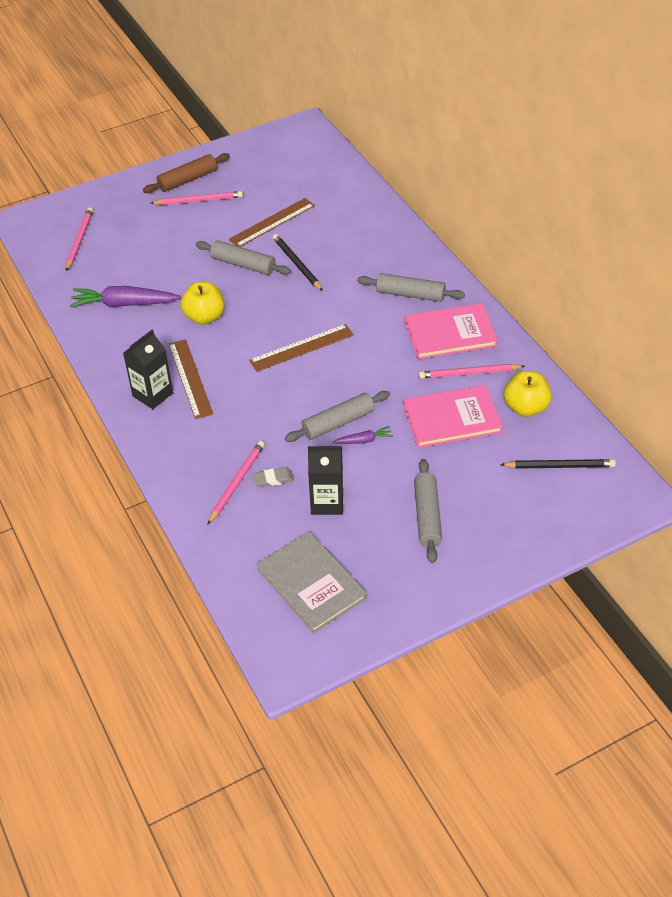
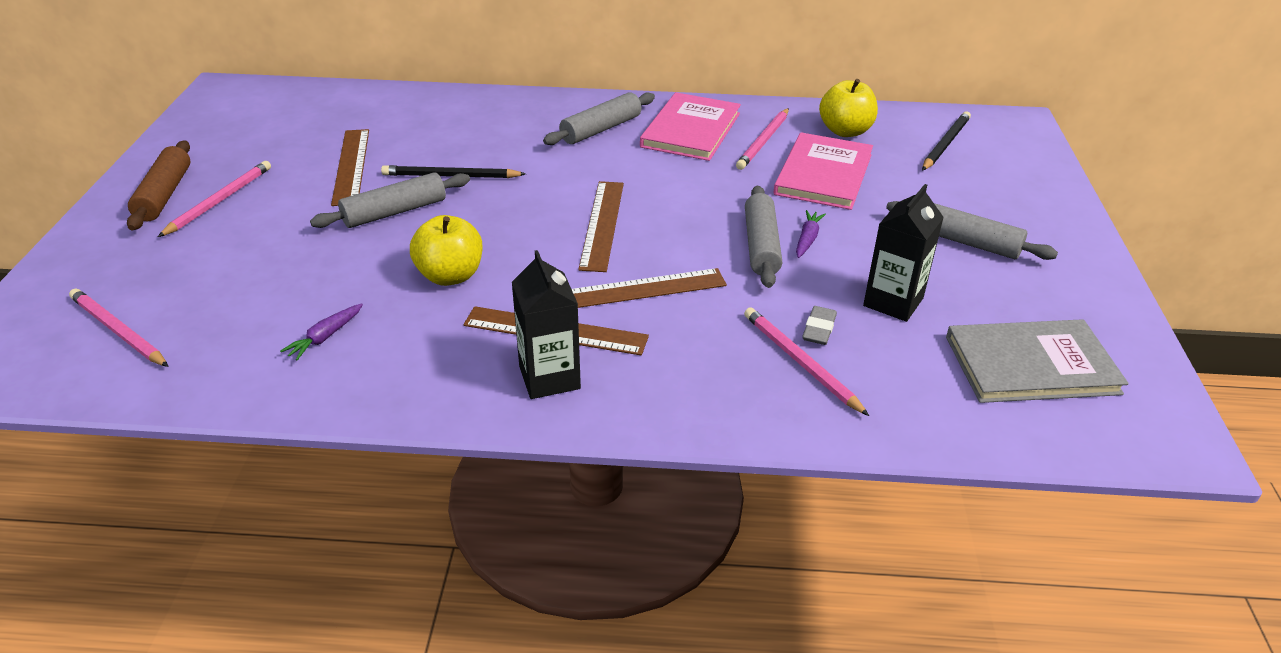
camera: 60 degrees left, 10 degrees down
(124, 304) = (325, 337): purple carrot -> purple carrot, size x0.50
(251, 392) = (639, 289): none -> brown ruler

